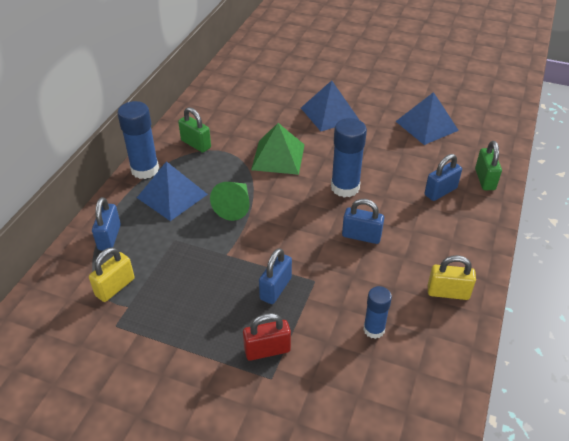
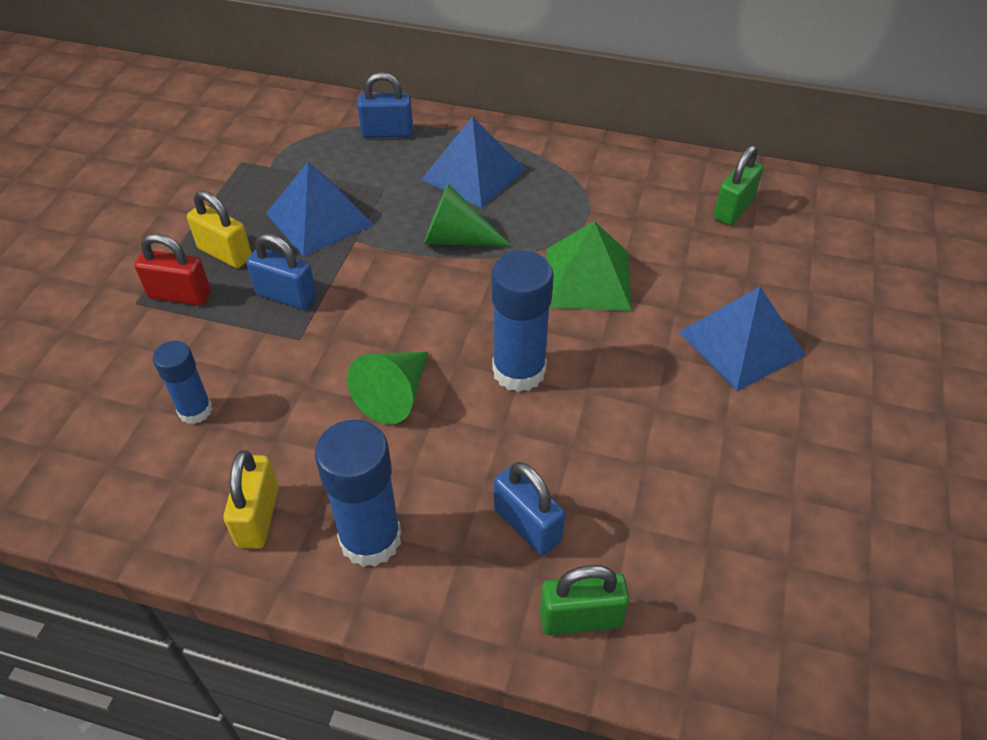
camera: 85 degrees right, 5 degrees up
(115, 287) = (301, 151): yellow padlock -> yellow padlock (225, 253)
(145, 169) = (527, 141): blue glue stick -> blue glue stick (370, 539)
(196, 144) = (599, 182): green padlock -> green padlock (733, 209)
(267, 350) = (180, 295): red padlock -> red padlock turned 60 degrees counterclockwise
(361, 236) = (395, 395): blue padlock -> green cone
(426, 126) = (754, 514): blue pyramid -> blue pyramid (319, 219)

